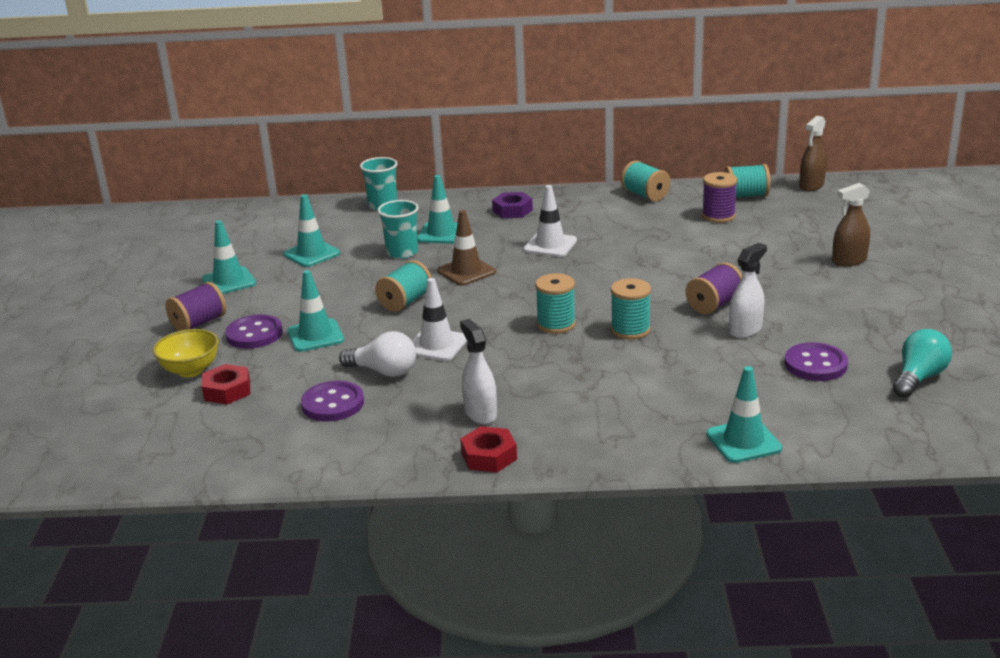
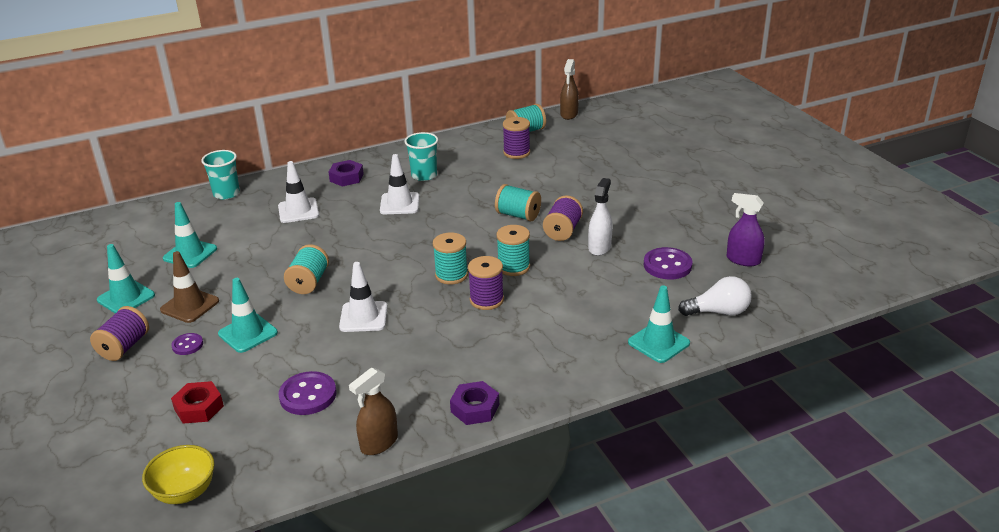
camera: 25 degrees left, 5 degrees up
(190, 370) = (148, 396): yellow bowl -> yellow bowl (185, 492)
(254, 334) = (187, 345): purple button -> purple button, size x0.57
(383, 371) = (333, 353): white light bulb -> white light bulb (718, 312)
(402, 252) = (274, 236): turquoise cup -> turquoise cup (424, 175)
(441, 233) = (298, 211): turquoise traffic cone -> white traffic cone
(466, 271) = (344, 242): brown traffic cone -> brown traffic cone (190, 305)
(480, 413) = (442, 371): white spray bottle -> none
(489, 456) = (475, 408): red nut -> purple nut
(576, 356) = (486, 300): none -> purple spool
(645, 195) = (447, 144): turquoise spool -> turquoise spool (518, 215)
(849, 260) = (635, 173): brown spray bottle -> brown spray bottle (379, 443)
(918, 378) = (743, 260): turquoise light bulb -> purple spray bottle

